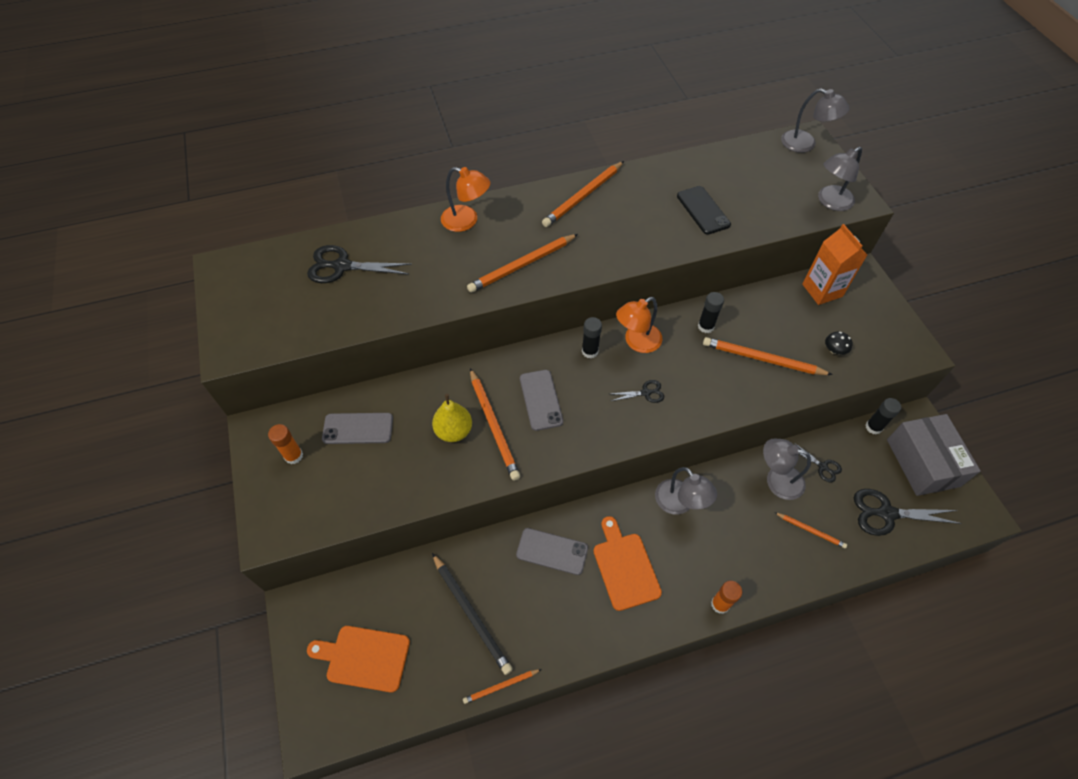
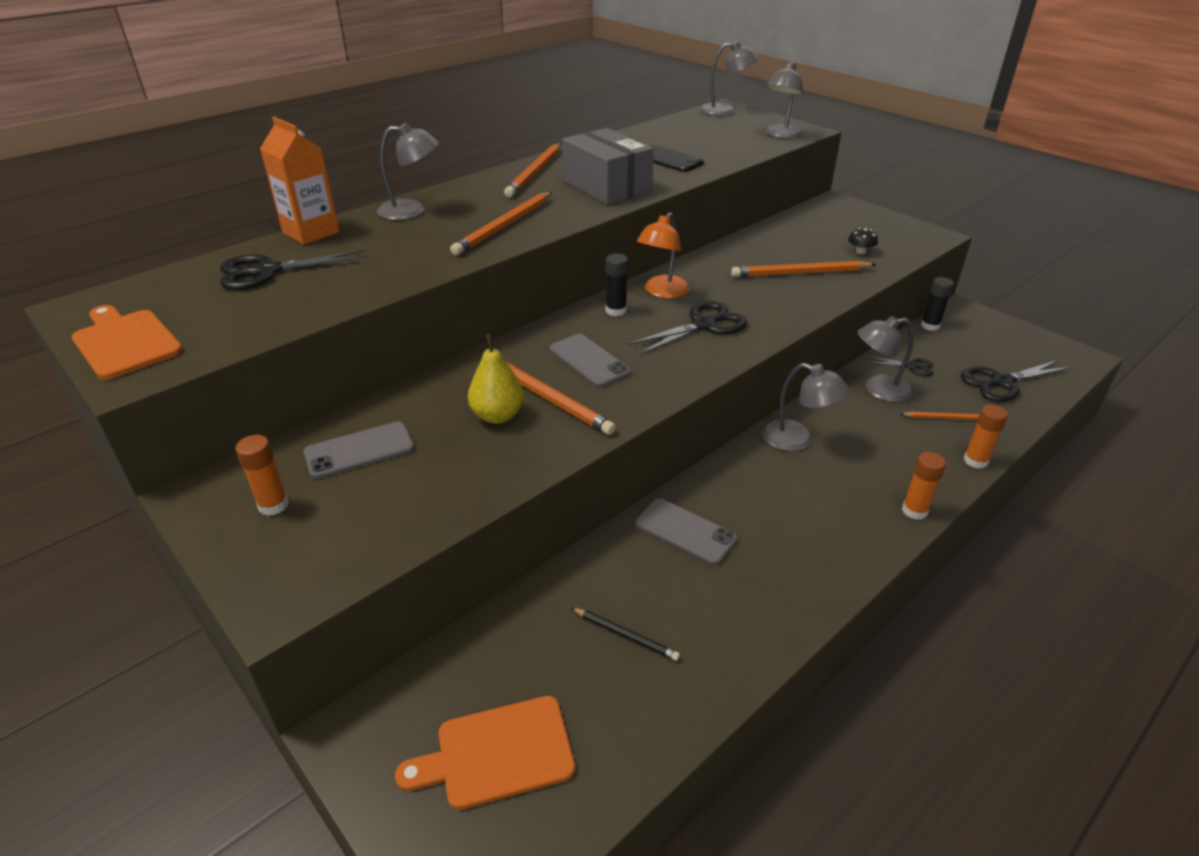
camera: 25 degrees left, 20 degrees down
(466, 221) = (412, 210): orange lamp -> grey lamp
(471, 614) = (626, 635): black pencil -> black pencil, size x0.55
(501, 686) = (723, 701): orange pencil -> none
(552, 551) = (685, 531): grey phone -> grey phone turned 45 degrees clockwise
(625, 567) = (783, 515): orange cutting board -> orange cutting board (125, 342)
(645, 393) = (704, 325): black scissors -> black scissors, size x1.86
(705, 326) = (724, 265): black glue stick -> none
(801, 580) = (975, 461): none -> orange glue stick
(822, 290) = (811, 219): orange carton -> orange carton (311, 232)
(922, 463) = (996, 337): grey box -> grey box (607, 186)

